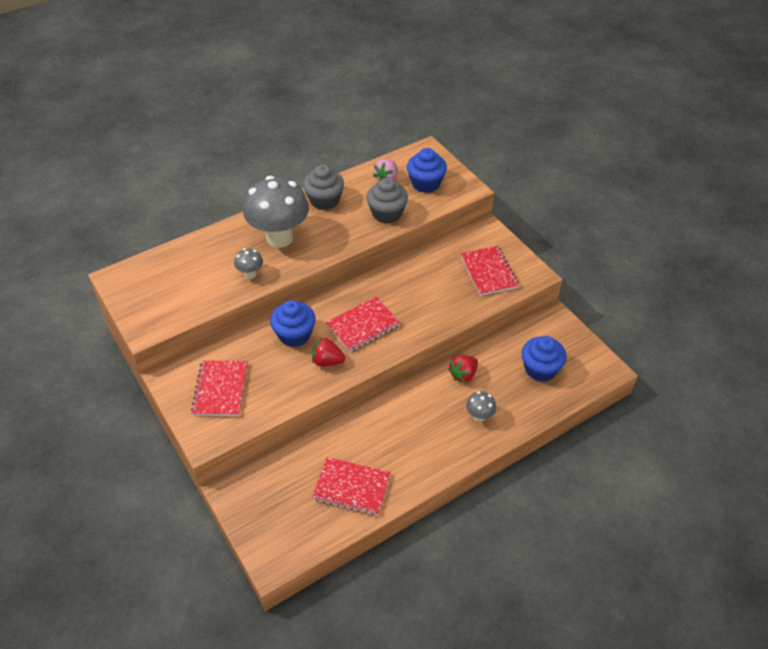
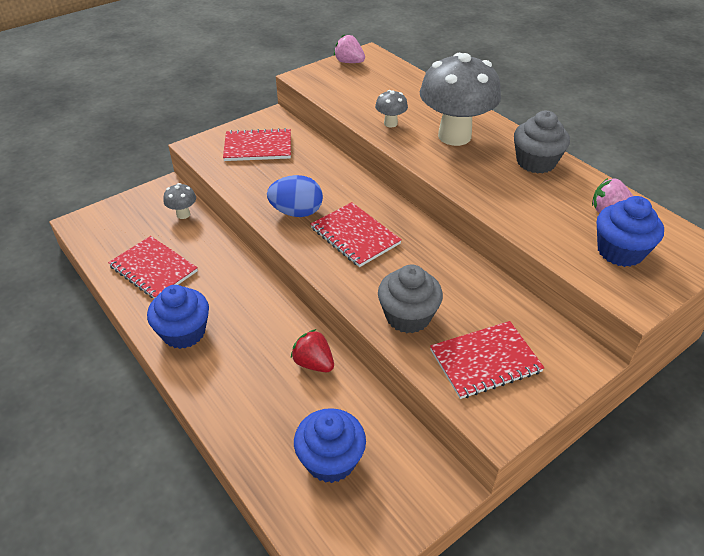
camera: 85 degrees right, 5 degrees down
(128, 294) = (349, 62): none -> pink strawberry
(294, 335) = (334, 185): blue cupcake -> blue cupcake (184, 332)
(327, 361) = (296, 212): red strawberry -> blue egg
(351, 487) = (153, 269): red notebook -> red notebook turned 60 degrees counterclockwise
(387, 213) = (534, 216): grey cupcake -> grey cupcake (408, 316)
(479, 416) = (243, 382): grey mushroom -> grey mushroom (183, 214)

